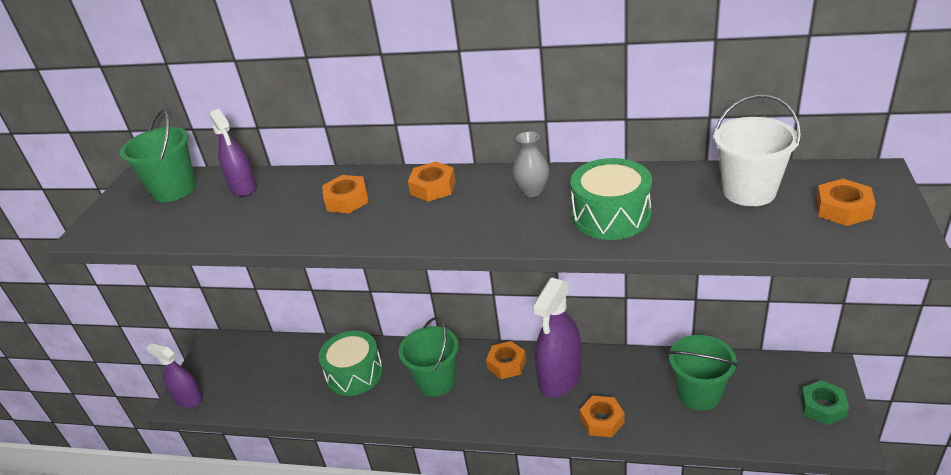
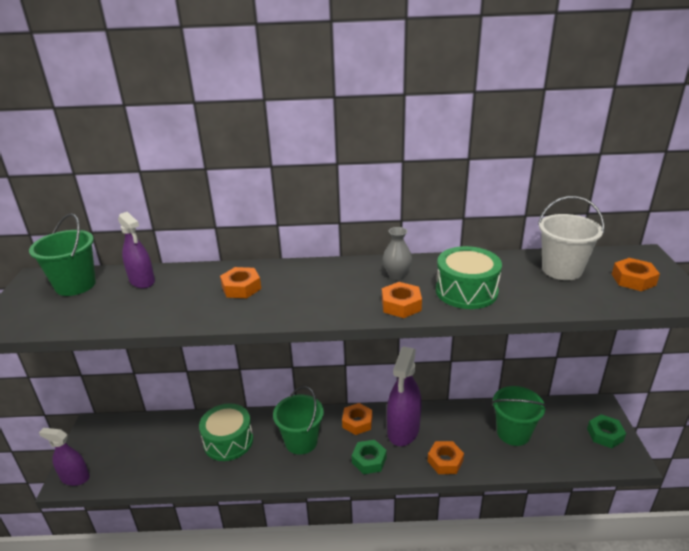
camera: 15 degrees left, 5 degrees down
(433, 187) = (313, 275): orange nut -> orange nut (401, 305)
(509, 411) = (369, 460): none -> green nut

